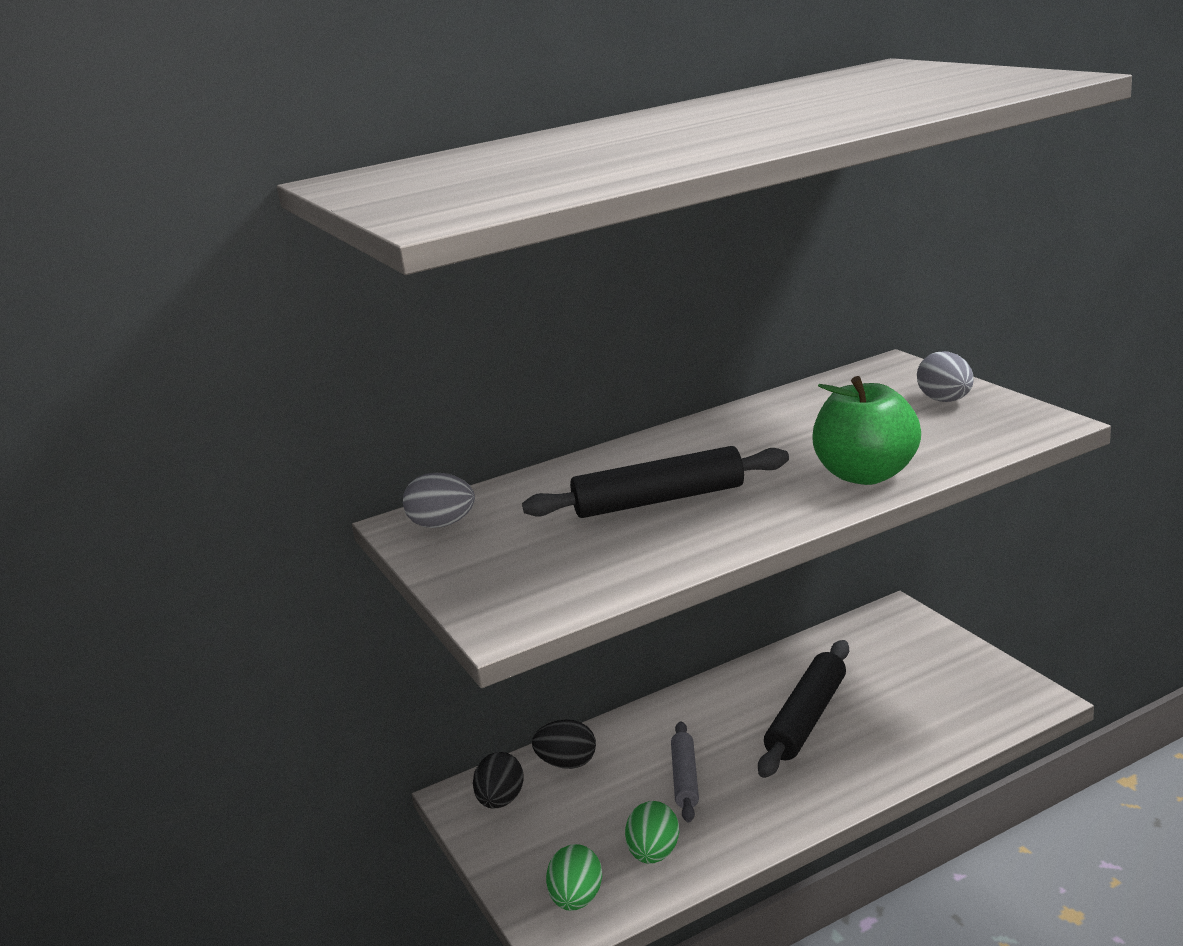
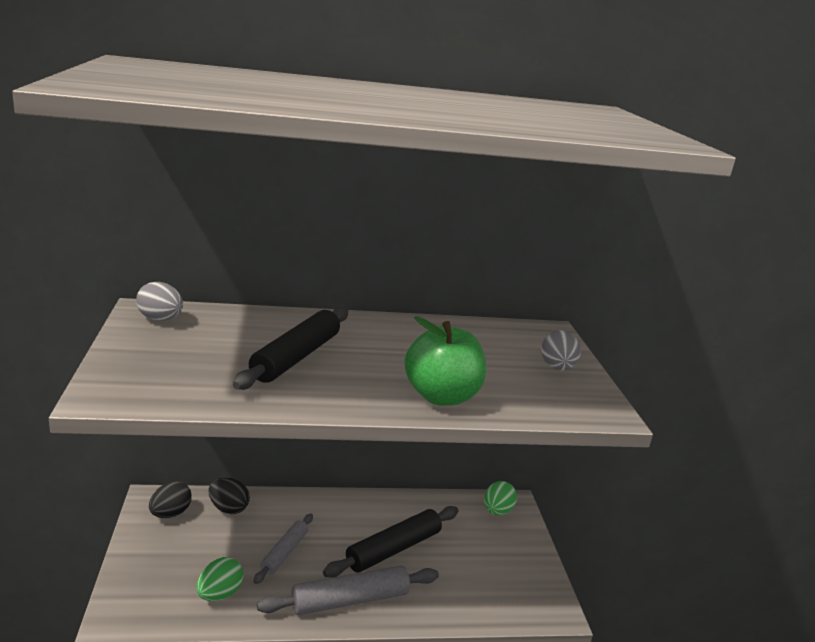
camera: 15 degrees right, 0 degrees up
(577, 899) = (148, 600): green egg -> green egg (497, 511)
(658, 500) = (296, 357): black rolling pin -> black rolling pin turned 75 degrees counterclockwise
(809, 790) = (350, 600): none -> grey rolling pin

